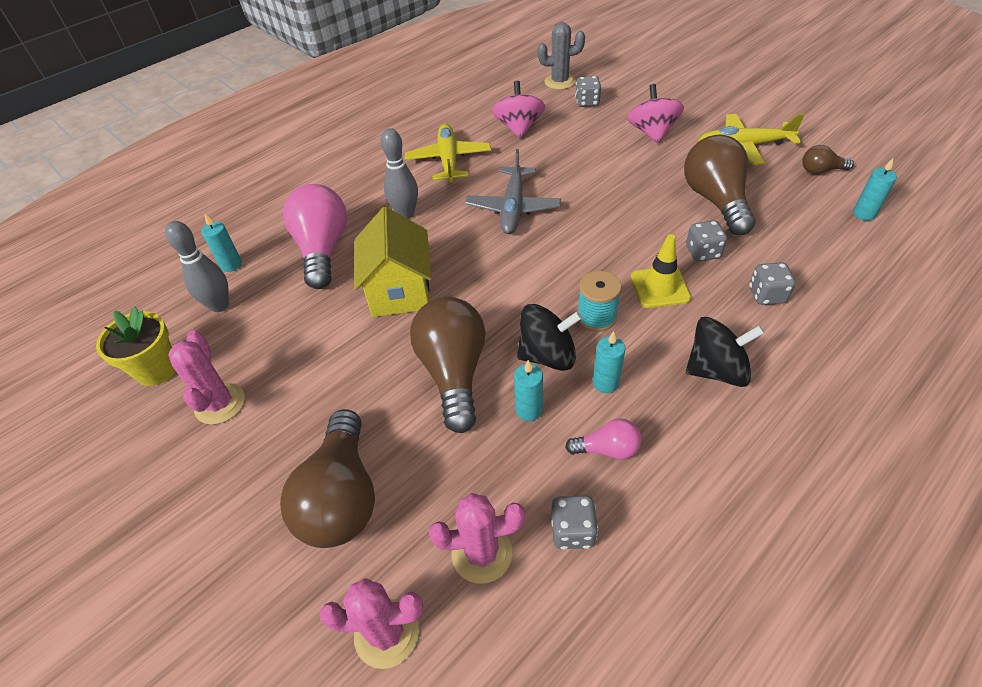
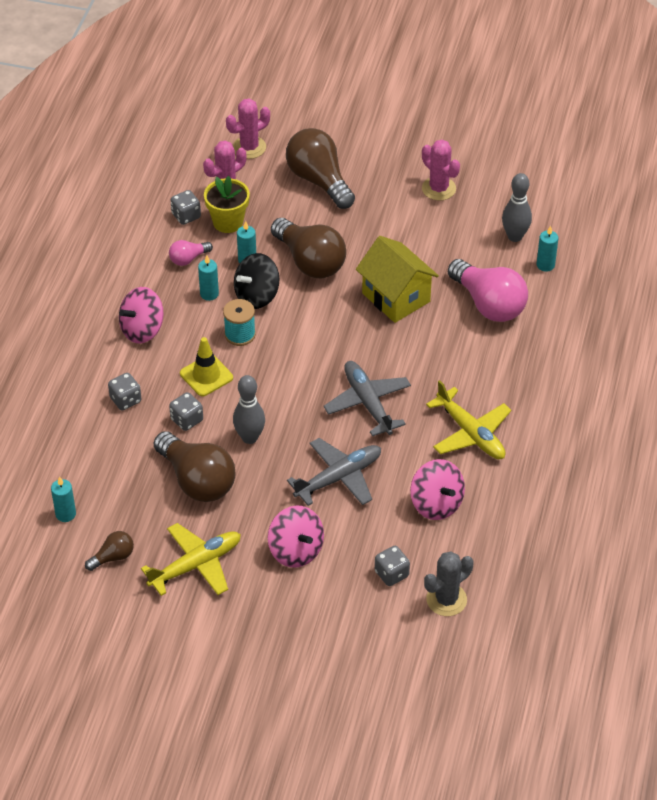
camera: 145 degrees right, 0 degrees up
(157, 369) = (503, 188): yellow flower pot -> yellow flower pot (228, 222)
(406, 214) = (454, 361): grey bowling pin -> grey bowling pin (249, 437)
(583, 165) = (338, 478): none -> grey plane
(716, 370) = (142, 330): black spinning top -> pink spinning top

